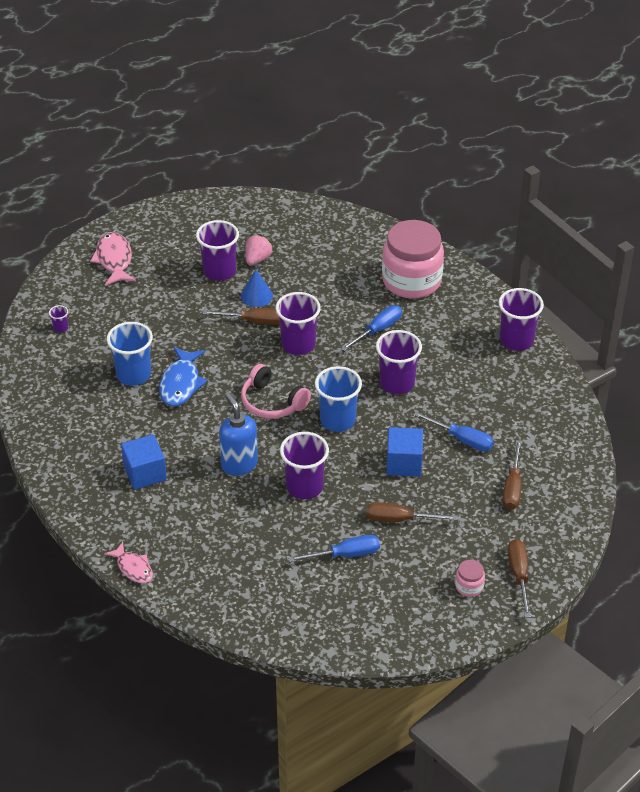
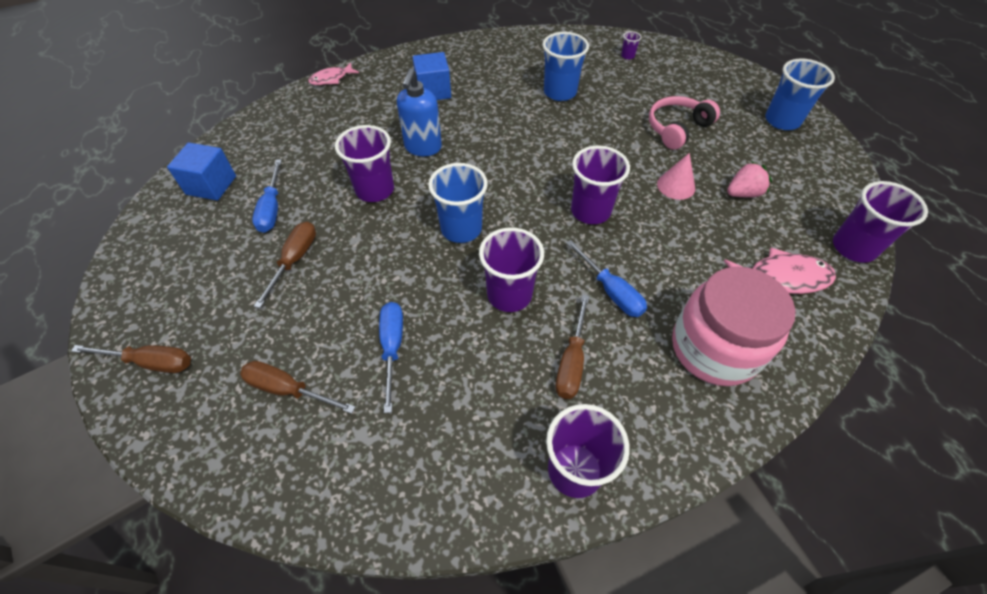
camera: 100 degrees right, 10 degrees up
(114, 260) = (728, 90): pink fish -> pink fish (782, 278)
(157, 230) = (782, 121): none -> blue cup
(181, 383) = (543, 120): blue fish -> none
(219, 271) = (717, 160): purple cup -> purple cup (853, 247)
(239, 464) = (423, 148): blue soap dispenser -> blue soap dispenser turned 120 degrees clockwise
(254, 321) = (632, 179): brown screwdriver -> brown screwdriver (572, 361)
(256, 296) = (676, 186): blue cone -> pink cone
(257, 259) = (742, 193): pink strawberry -> pink strawberry turned 60 degrees counterclockwise
(272, 402) = (502, 180): pink headphones -> pink headphones (677, 128)
(404, 463) = (375, 278): blue cube -> blue cube (211, 185)
(462, 439) = (392, 347): blue screwdriver -> blue screwdriver turned 135 degrees clockwise
(469, 586) = (168, 307): pink jar -> none

